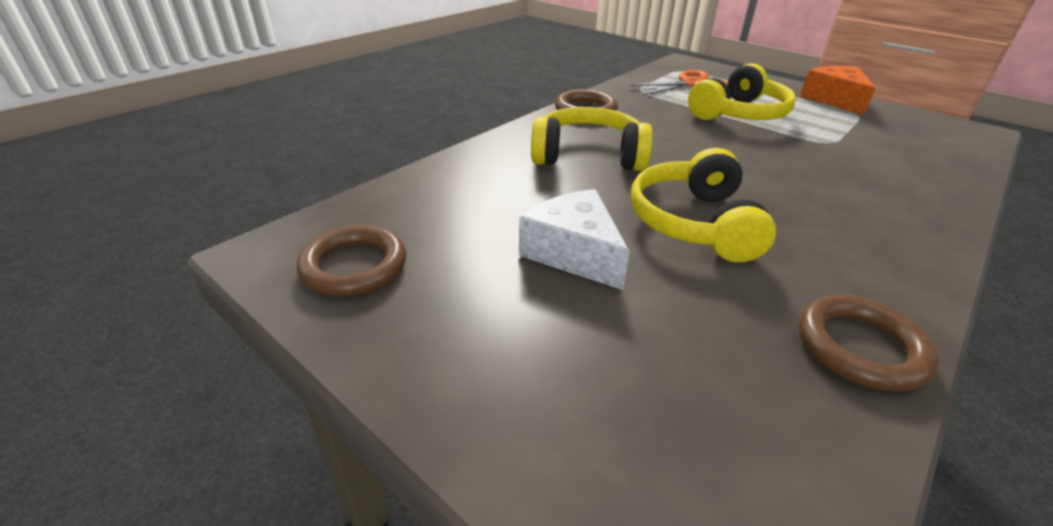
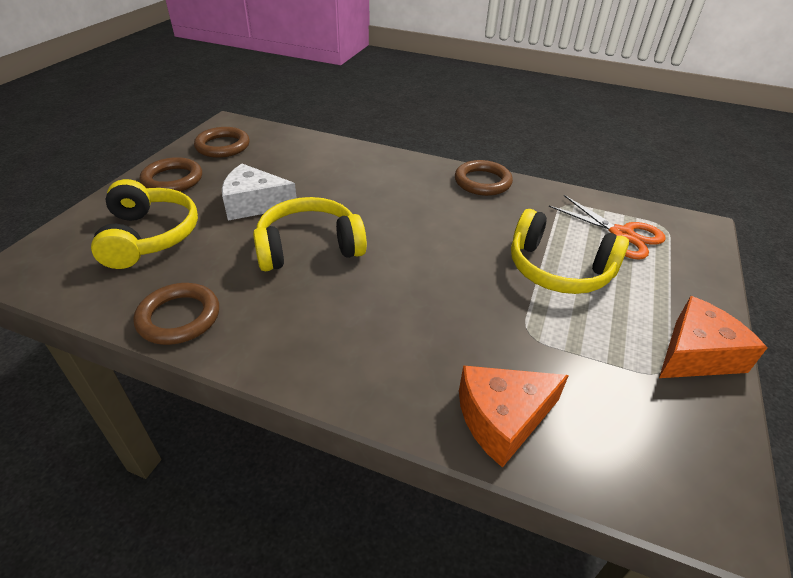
camera: 70 degrees right, 5 degrees up
(444, 337) = (172, 180): none -> brown ring
(574, 252) = (254, 204): white cheese -> white cheese turned 120 degrees counterclockwise
(588, 156) = (391, 193): yellow headphones -> yellow headphones (149, 236)
(934, 173) = (502, 418): none -> orange cheese

